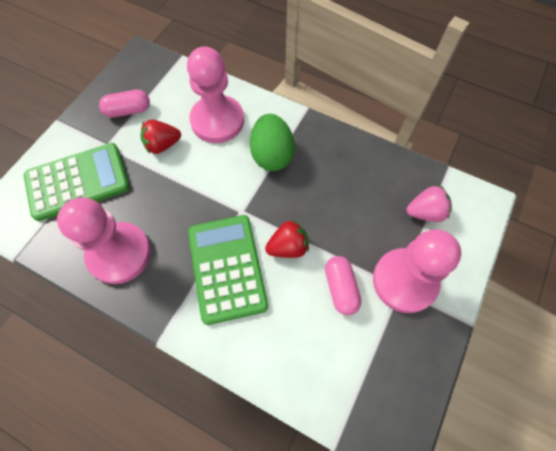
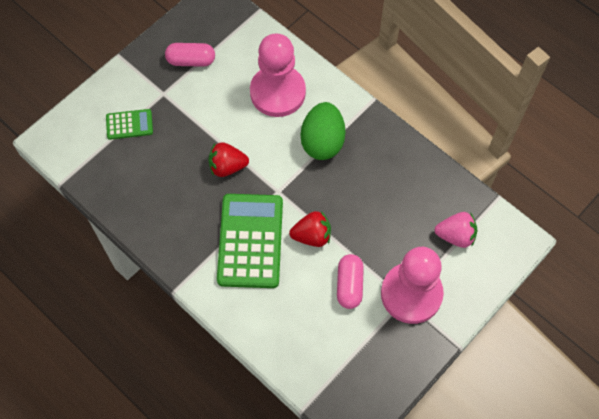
camera: 15 degrees right, 0 degrees up
(78, 181) = (129, 124): green calculator -> green calculator, size x0.49
(119, 254) = (156, 203): pink pawn -> none
(162, 145) = (217, 106): red strawberry -> red strawberry (227, 167)

